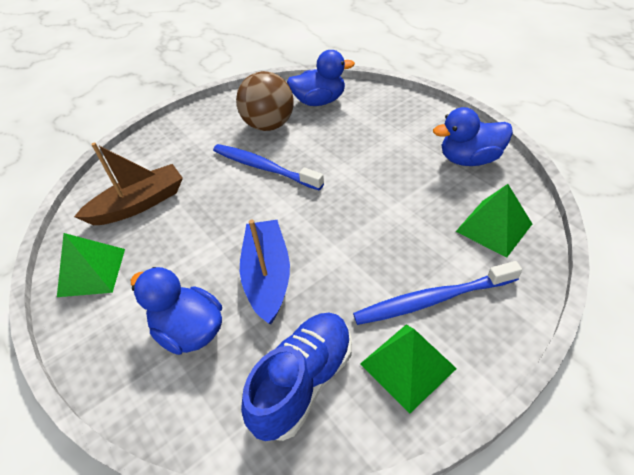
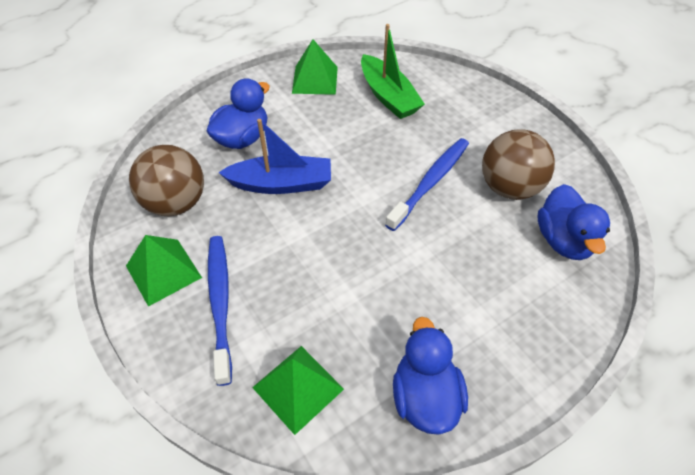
camera: 90 degrees right, 5 degrees up
(139, 204) = (388, 96): brown boat -> green boat
(303, 382) = (176, 203): blue shoe -> brown ball

